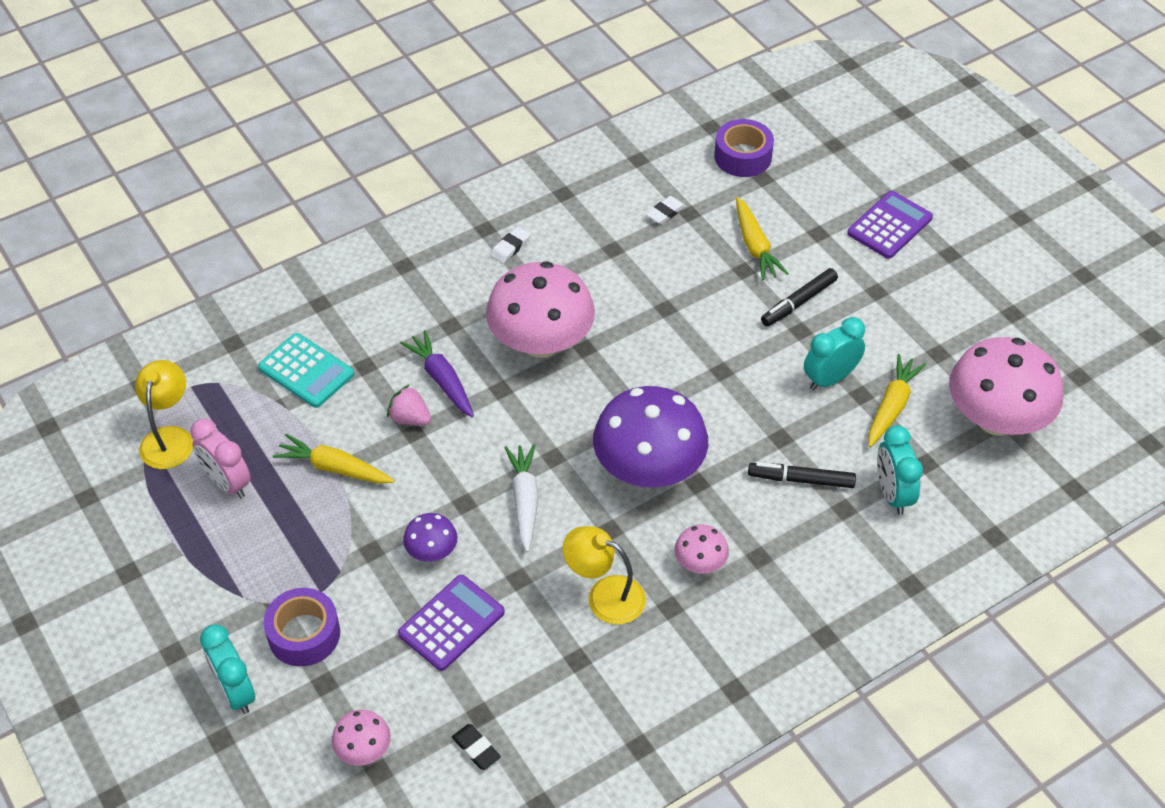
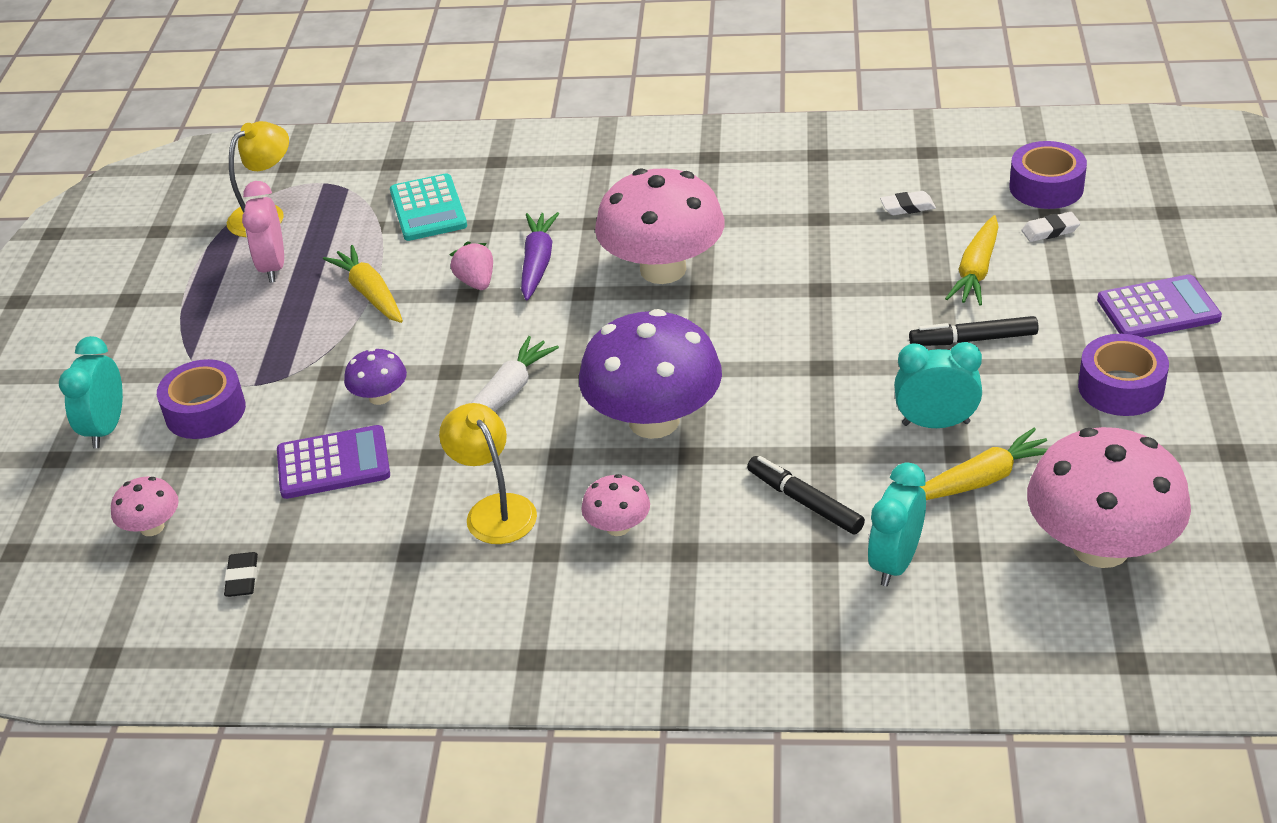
camera: 40 degrees right, 10 degrees down
(510, 247) = (717, 180): white eraser -> white eraser (1050, 231)
(915, 297) = (1121, 387): none -> purple tape

